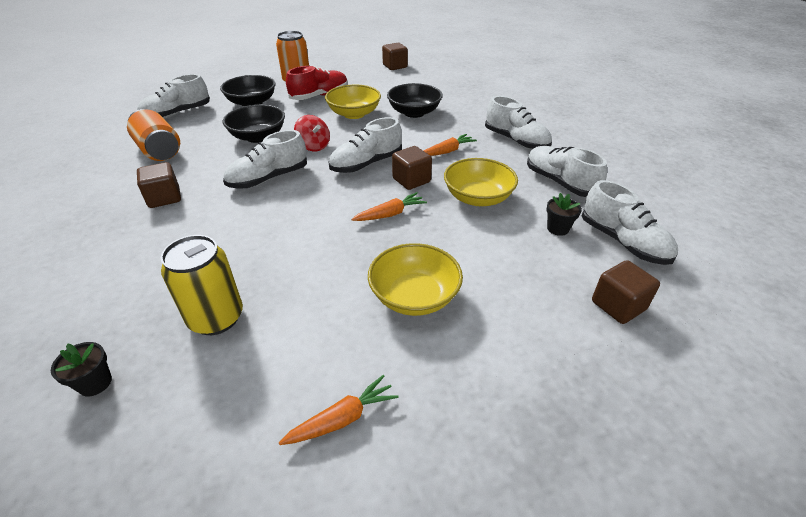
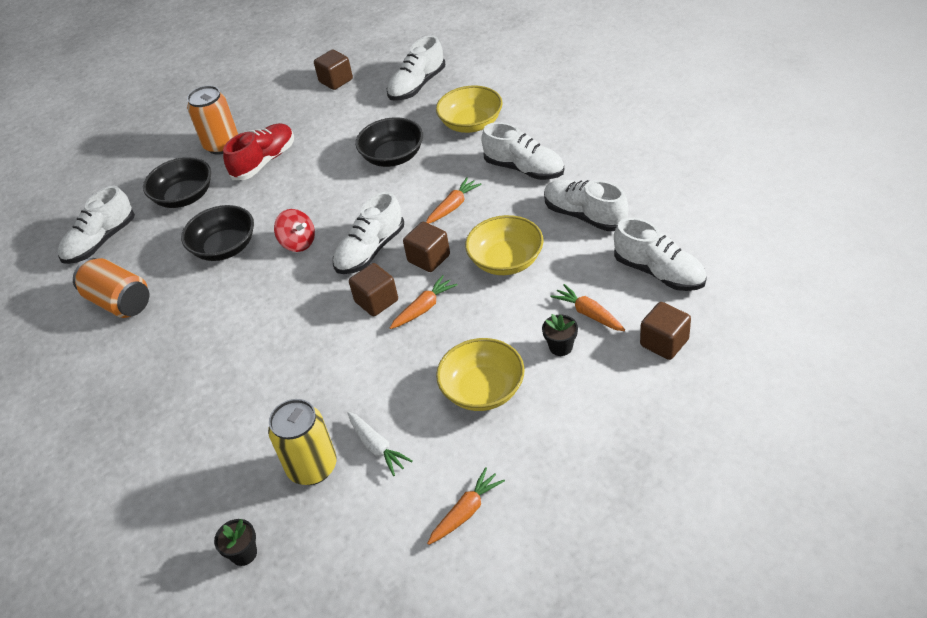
camera: 10 degrees left, 5 degrees up
(164, 198) = (172, 361): brown cube -> brown cube (376, 301)
(268, 178) = (271, 302): white shoe -> white shoe (417, 86)
(287, 318) = (377, 447): none -> white carrot
(354, 114) = (321, 179): yellow bowl -> yellow bowl (471, 124)
(543, 258) = (588, 314): none -> orange carrot
(558, 228) = (595, 275): black flower pot -> black flower pot (561, 347)

